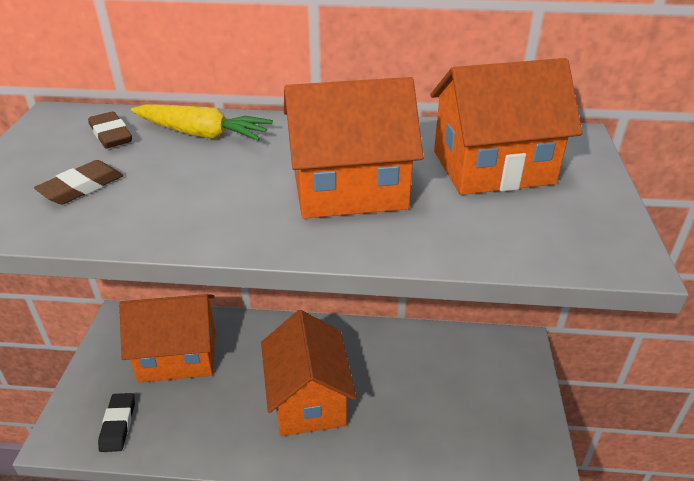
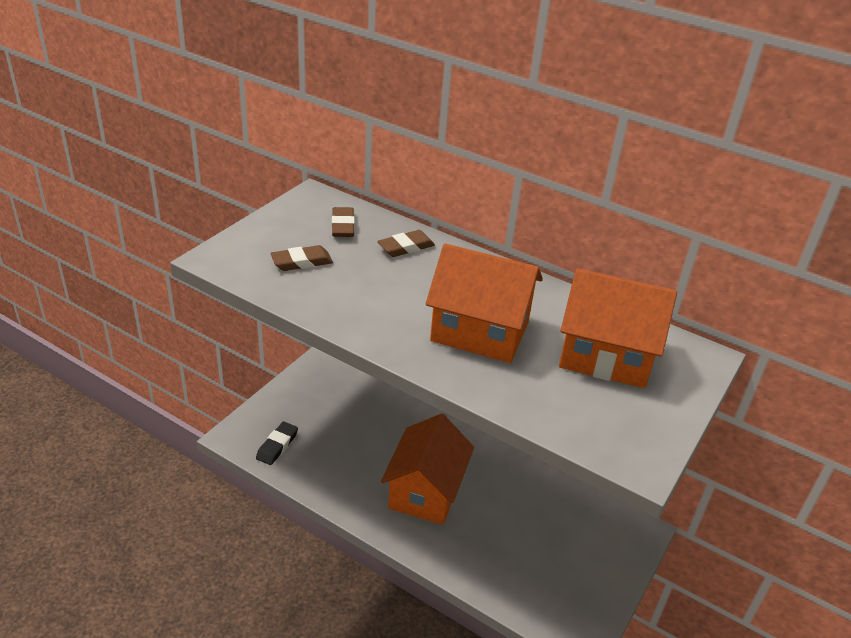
camera: 25 degrees right, 0 degrees up
(178, 355) = (345, 413): orange house -> none
(202, 134) = (406, 247): yellow carrot -> brown eraser

